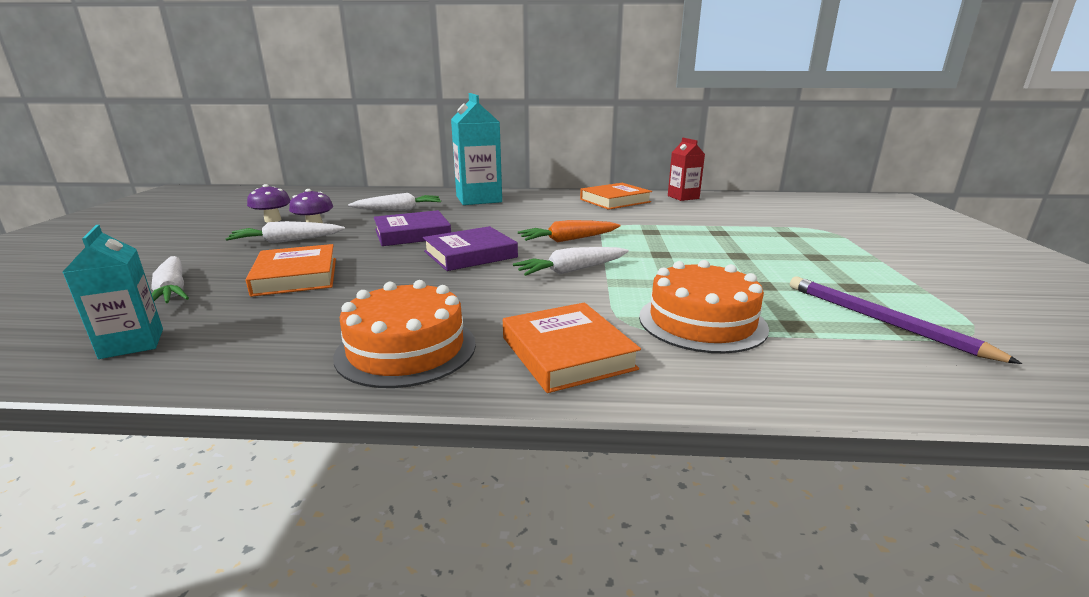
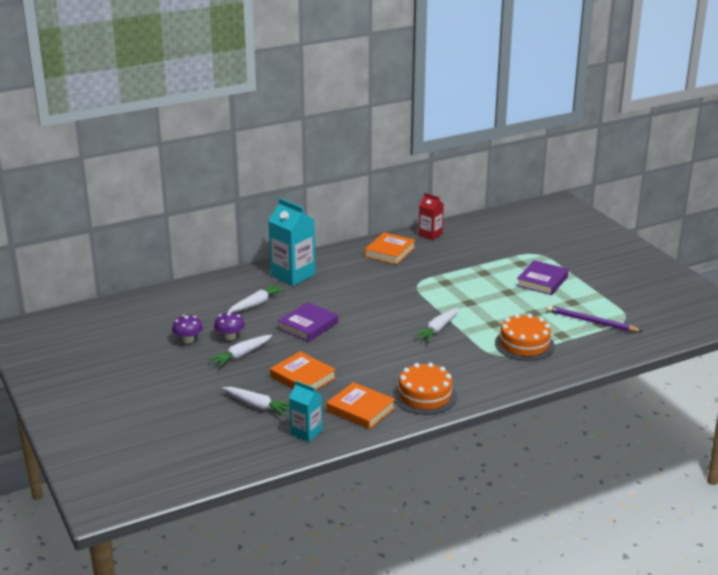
camera: 30 degrees left, 5 degrees up
(470, 254) = (369, 333): purple book -> purple book (542, 281)
(567, 353) = (488, 377): orange book -> orange book (360, 409)
(568, 240) = (407, 304): orange carrot -> none

